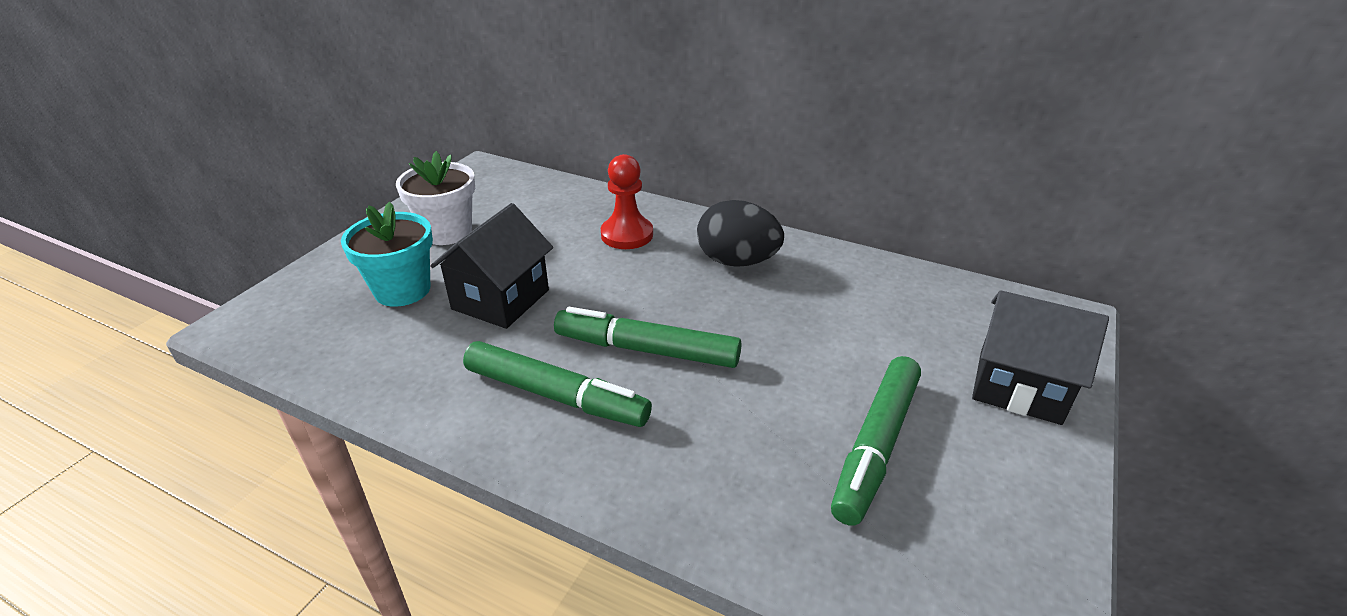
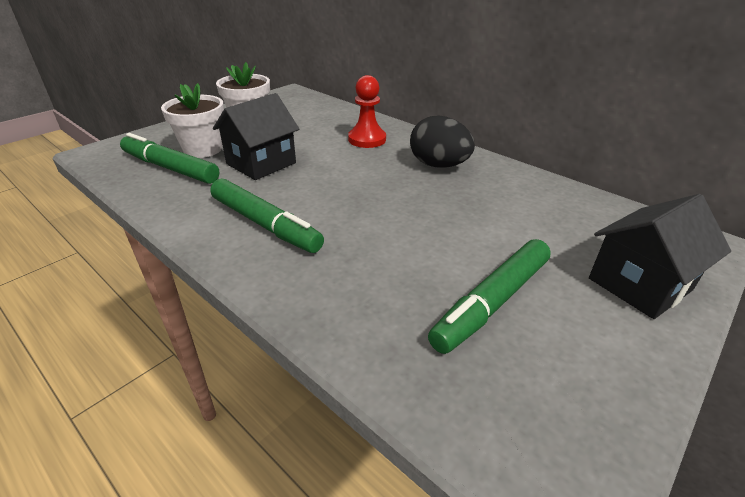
camera: 15 degrees right, 0 degrees up
(402, 290) = (203, 149): turquoise flower pot -> white flower pot
(647, 349) = (344, 208): green marker -> green marker (170, 168)
(1019, 386) = (639, 284): black house -> black house turned 75 degrees counterclockwise

